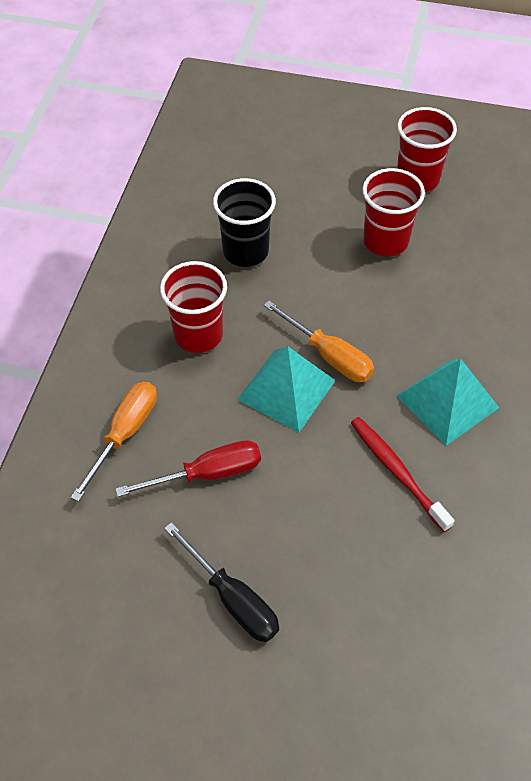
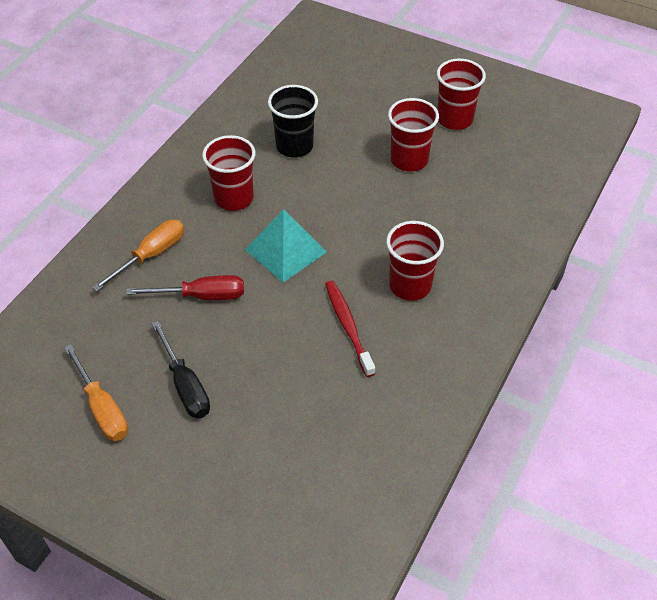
camera: 15 degrees right, 5 degrees down
(329, 356) = (329, 233): orange screwdriver -> orange screwdriver (102, 408)
(447, 401) = (410, 285): turquoise pyramid -> red cup

